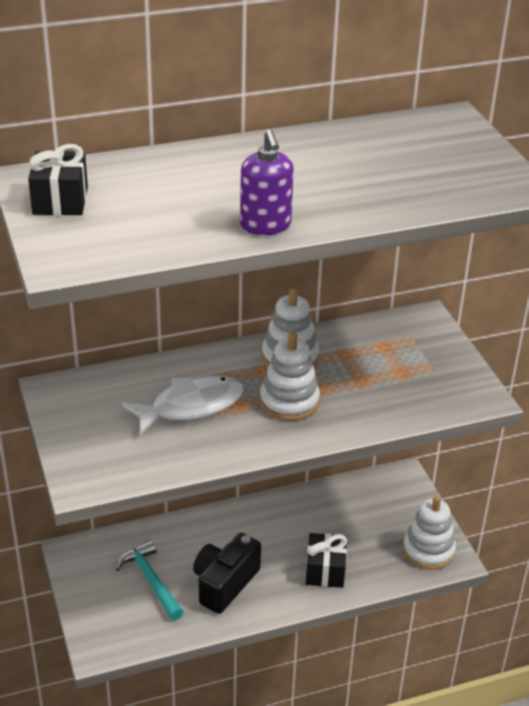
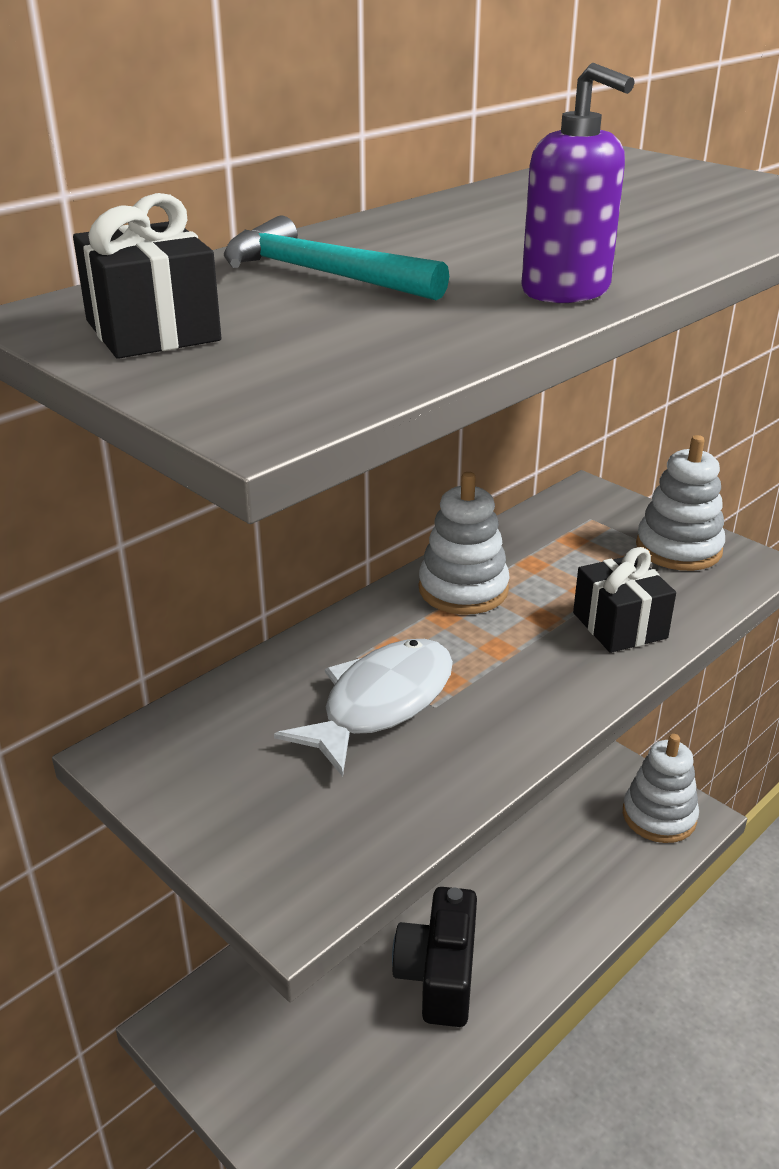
camera: 25 degrees left, 5 degrees down
(151, 580) = (329, 1018): turquoise hammer -> turquoise hammer (321, 274)
(289, 401) = (518, 648): white stacking toy -> white stacking toy (678, 548)
(325, 570) = (557, 896): black gift -> black gift (619, 625)

